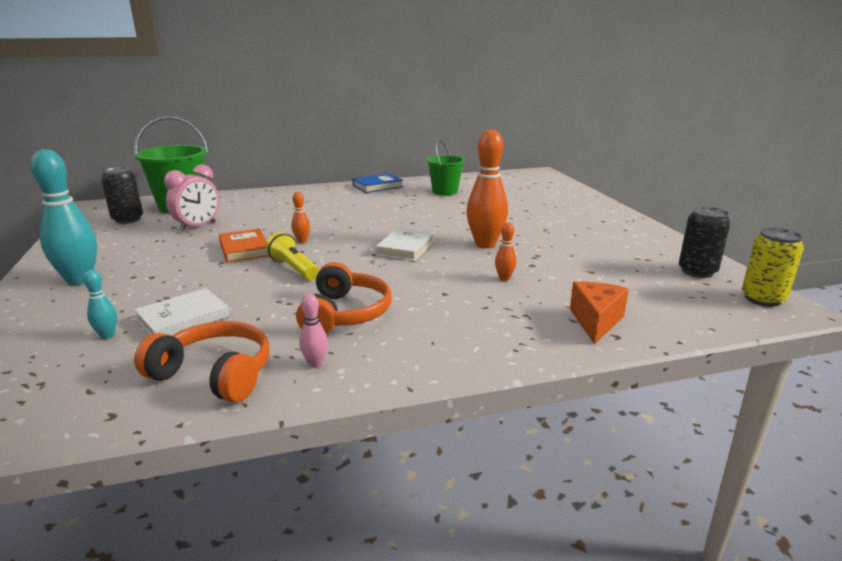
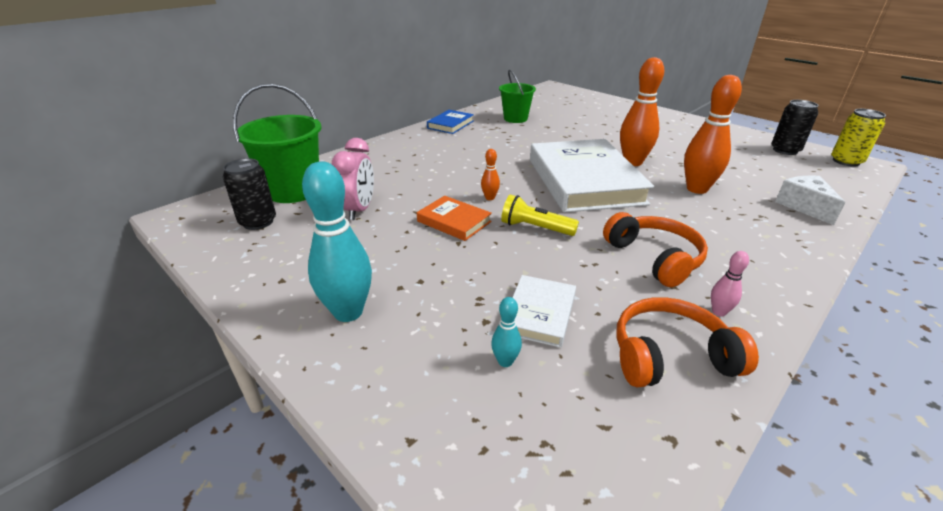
camera: 30 degrees left, 10 degrees up
(406, 248) = (584, 181): white book -> white book, size x2.17
(504, 278) = (697, 189): orange bowling pin -> orange bowling pin, size x2.20
(596, 321) = (804, 207): orange cheese -> white cheese

